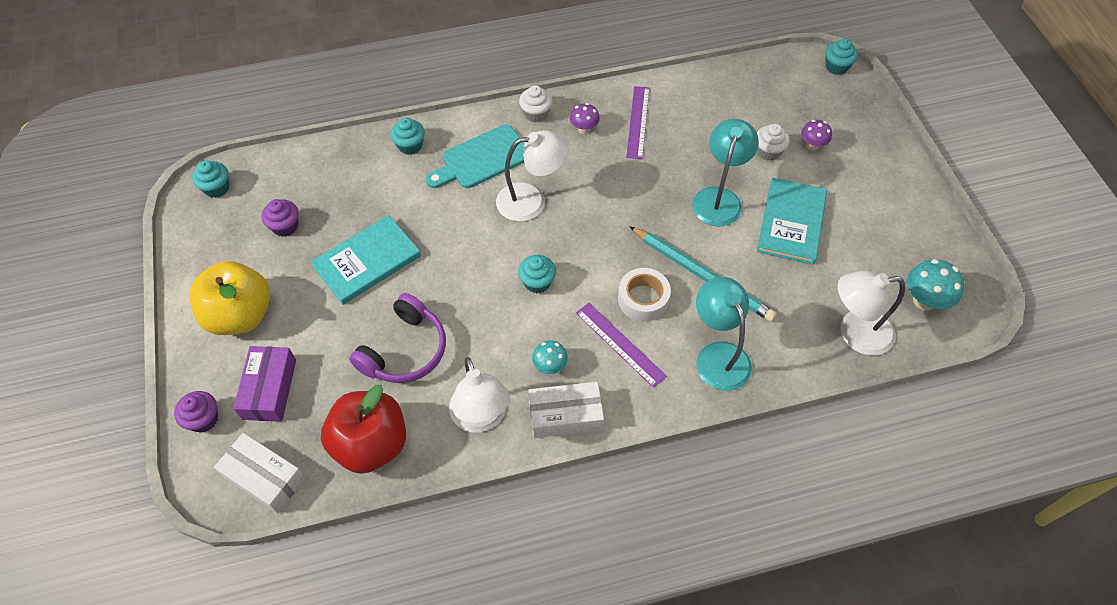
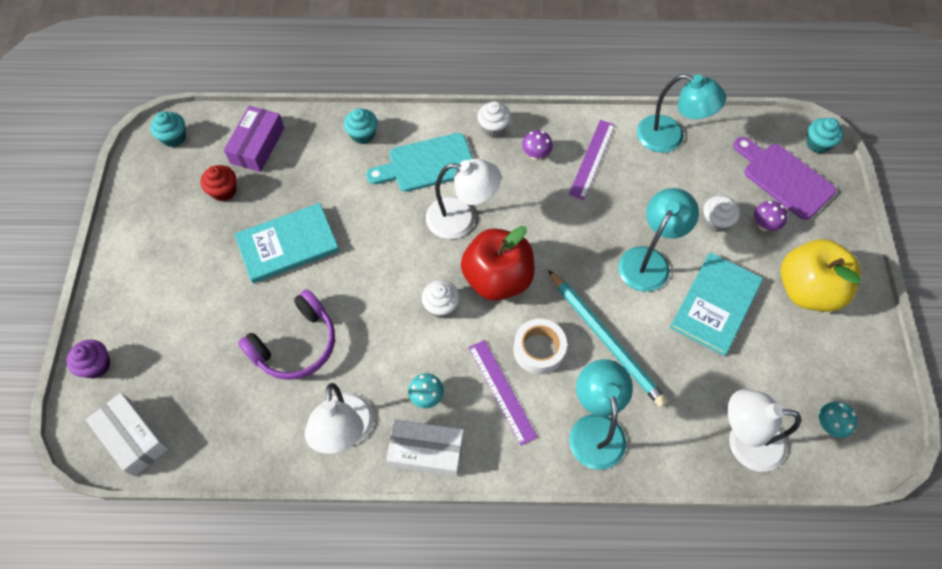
camera: 15 degrees right, 5 degrees up
(240, 315) = (158, 271): yellow apple -> yellow apple (807, 290)
(269, 389) = (162, 351): purple box -> purple box (257, 145)
(285, 226) = (224, 191): purple cupcake -> red cupcake
(371, 444) = (237, 431): red apple -> red apple (497, 278)
(537, 282) = (441, 306): turquoise cupcake -> white cupcake
(703, 88) = (670, 137): none -> turquoise lamp
(817, 102) = (784, 178): none -> purple cutting board
(924, 301) = (829, 425): turquoise mushroom -> turquoise mushroom, size x0.64

